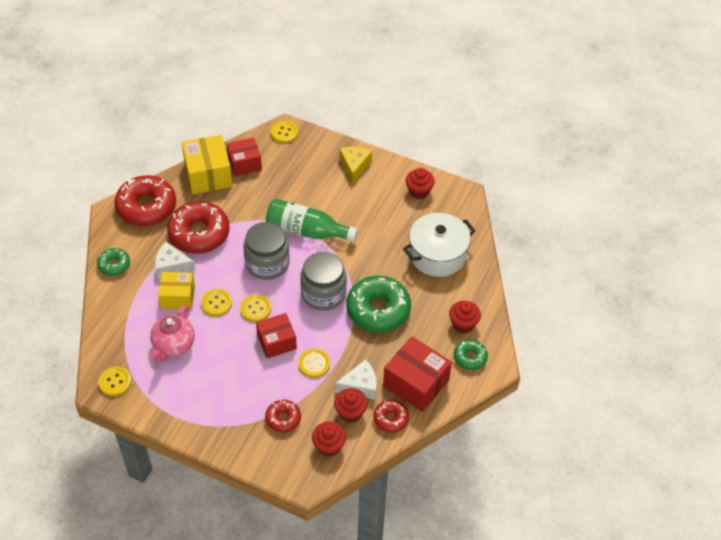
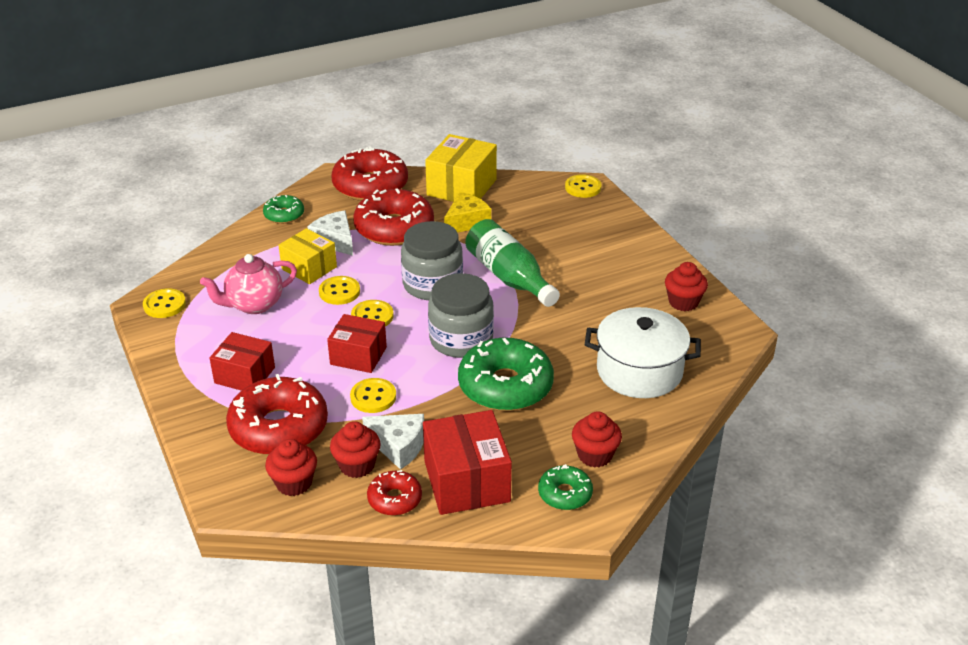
camera: 40 degrees right, 15 degrees down
(244, 163) = (510, 194): red box -> red box (245, 375)
(283, 418) = (279, 428): red donut -> red donut, size x1.94
(354, 166) = (630, 247): yellow cheese -> yellow cheese (466, 222)

